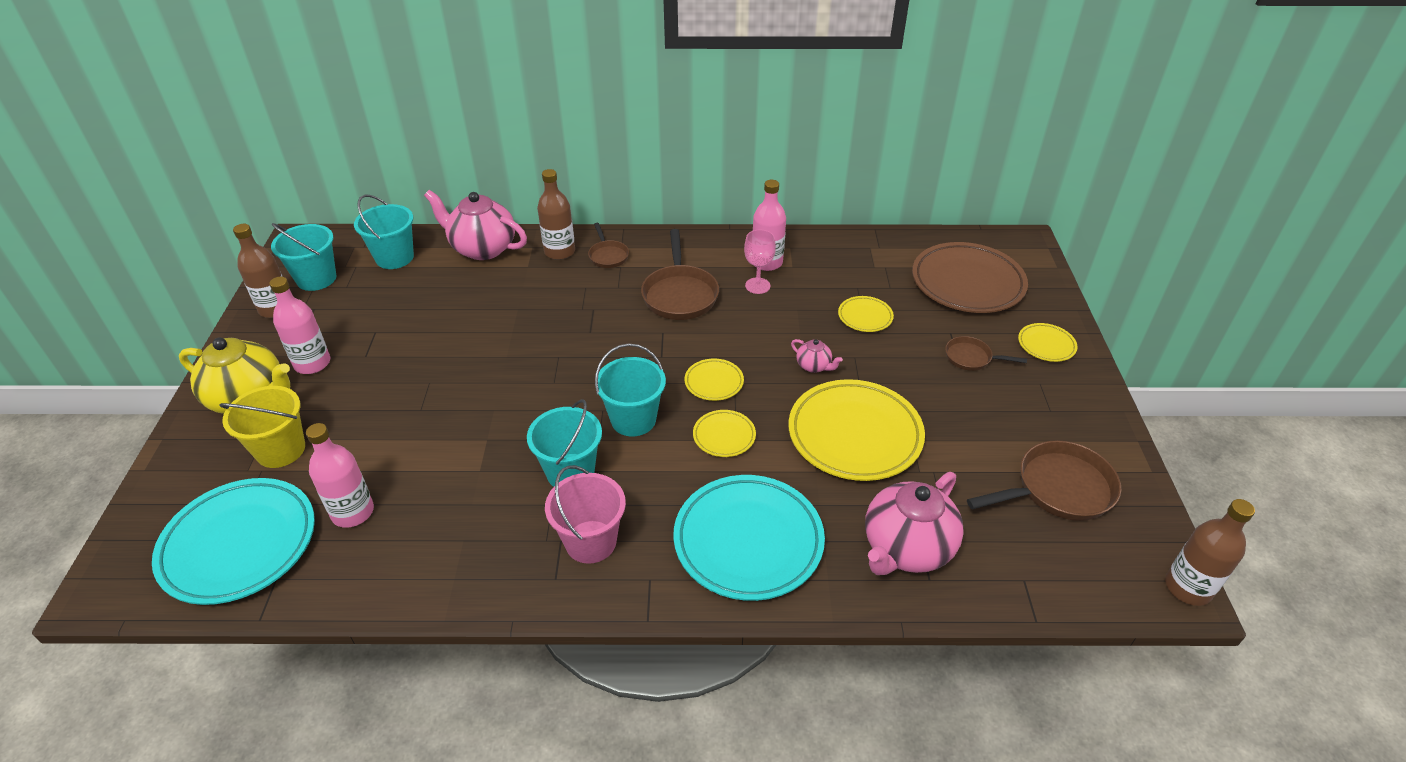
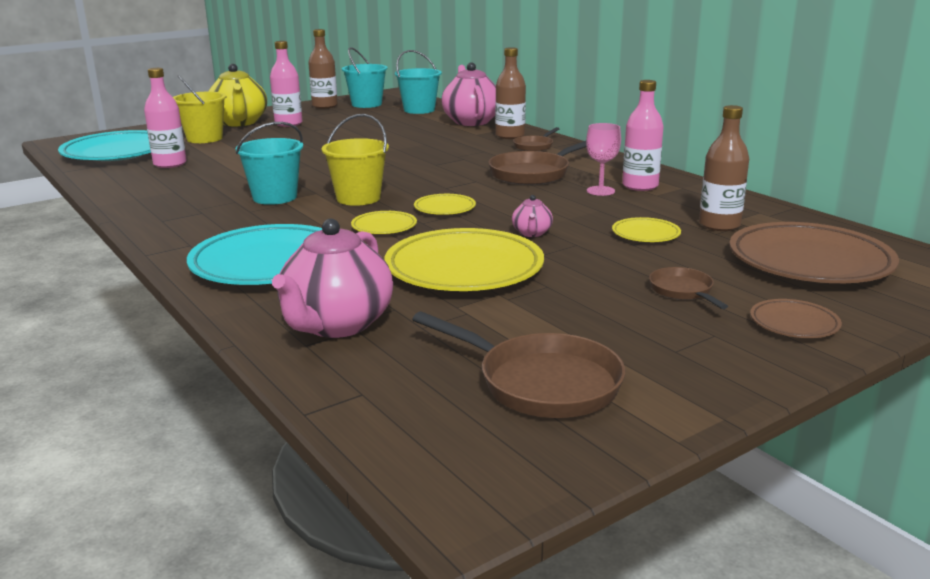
camera: 55 degrees right, 20 degrees down
(590, 542) = (210, 220): pink bucket -> none
(633, 419) = (358, 198): turquoise bucket -> yellow bucket
(906, 548) = (337, 325): pink teapot -> pink teapot turned 75 degrees counterclockwise
(1046, 345) = (794, 324): yellow plate -> brown plate
(1187, 587) = (480, 511): brown bottle -> brown bottle (719, 225)

